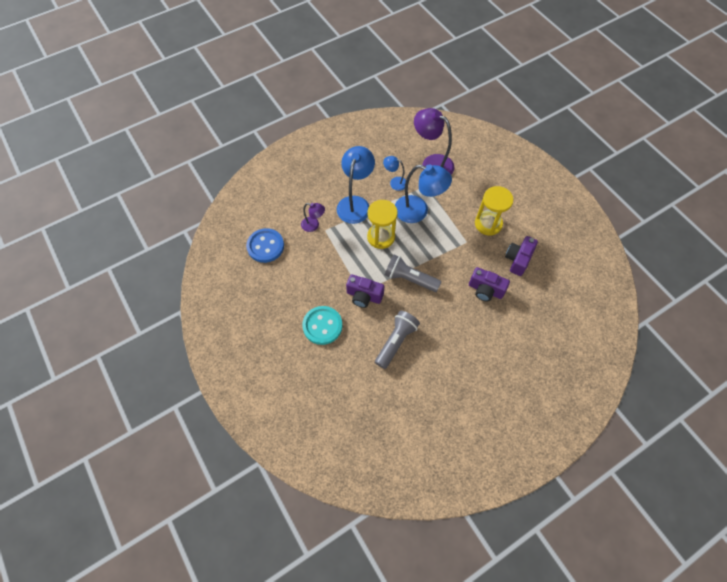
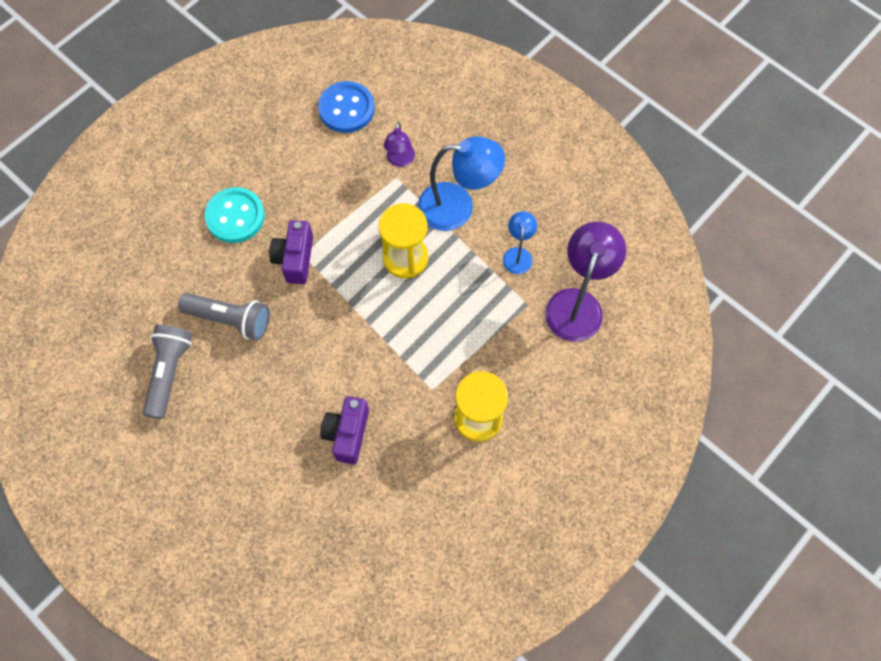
camera: 75 degrees right, 5 degrees up
(409, 279) = (340, 316): grey flashlight -> grey flashlight (169, 372)
(418, 211) = (471, 302): blue lamp -> none
(518, 260) = (419, 478): purple camera -> none

